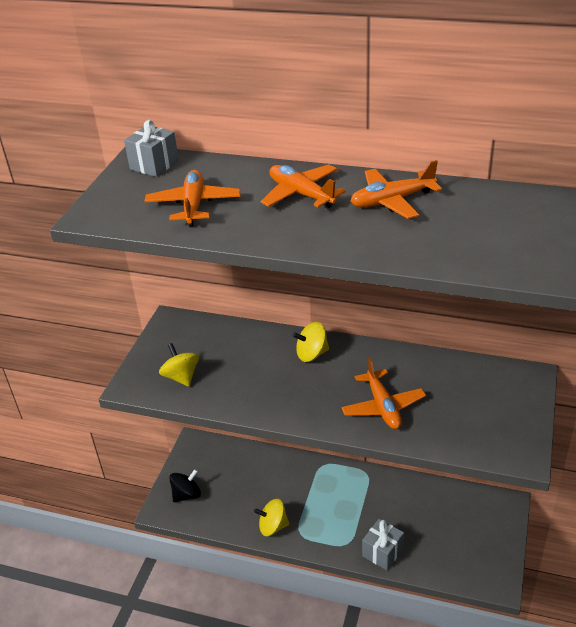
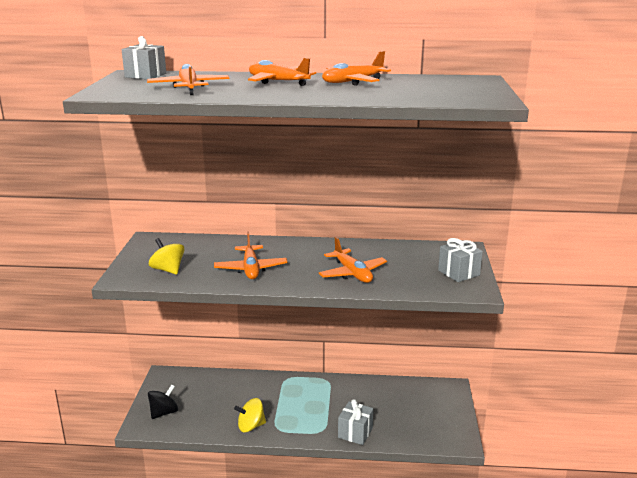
camera: 15 degrees left, 15 degrees down
(270, 385) = (251, 269): none -> orange plane
(311, 354) = (281, 249): yellow spinning top -> none
(510, 420) = (458, 273): none -> grey gift

